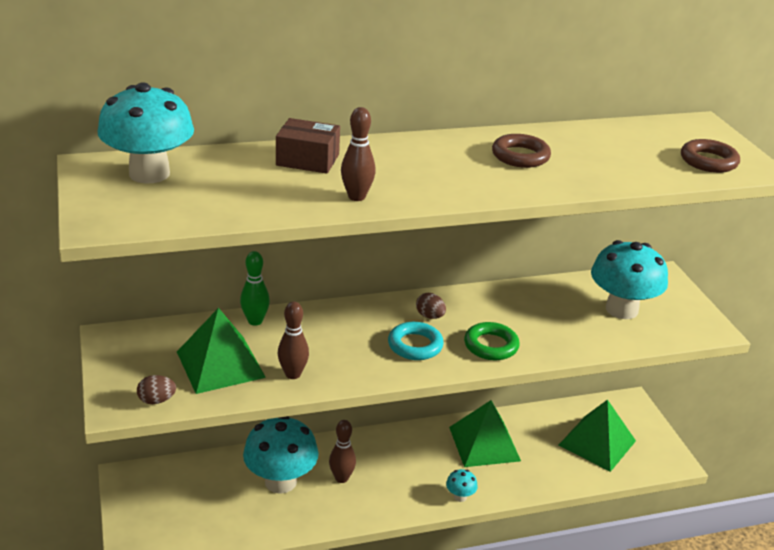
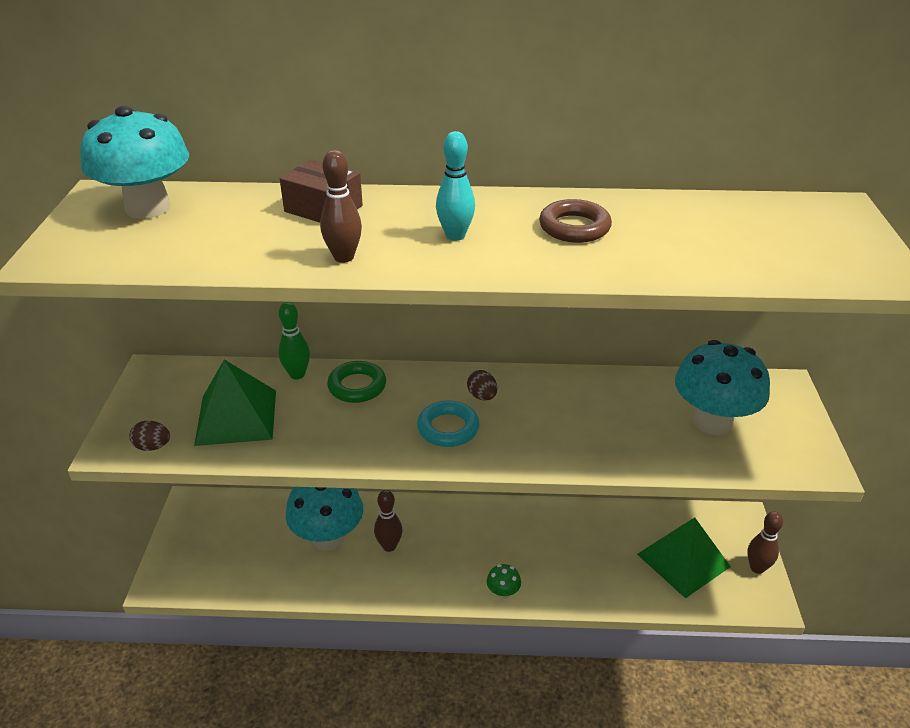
camera: 20 degrees right, 5 degrees up
(293, 374) = (301, 440): brown bowling pin -> brown bowling pin (757, 568)
(433, 171) = (455, 236): none -> turquoise bowling pin
(460, 496) = (503, 592): turquoise mushroom -> green mushroom
(484, 443) = (554, 536): green pyramid -> none
(491, 346) = (533, 442): green ring -> green ring (357, 386)
(708, 161) = (823, 258): brown ring -> none

